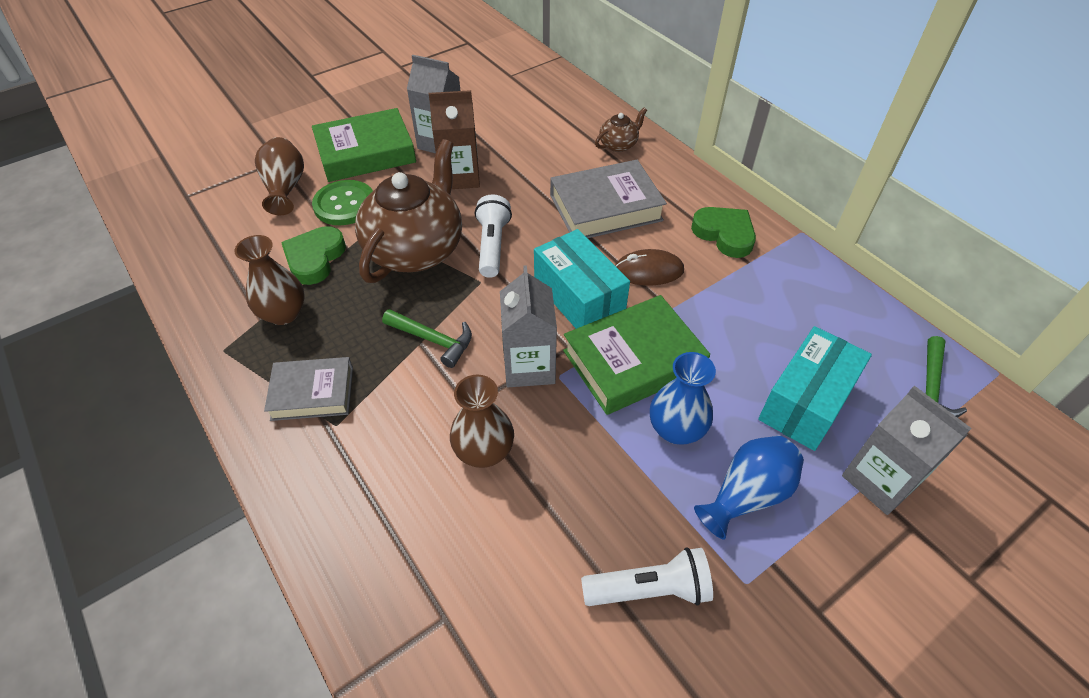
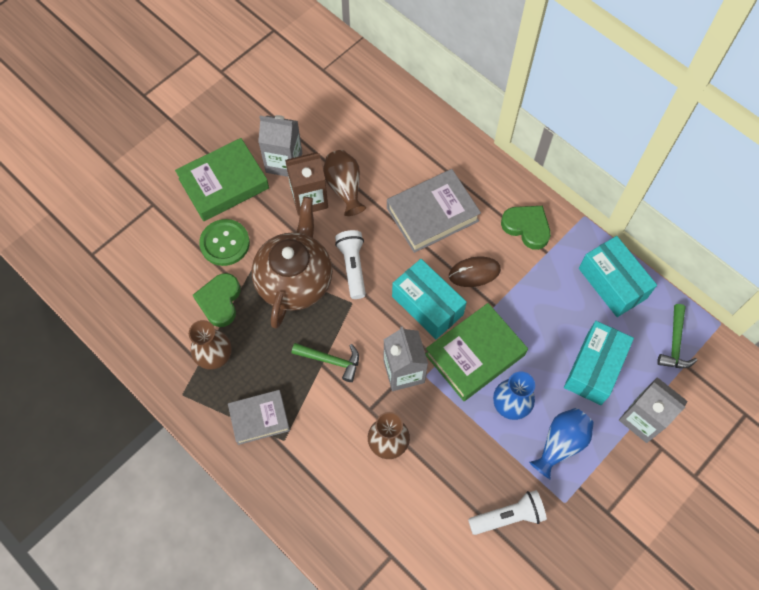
camera: 10 degrees left, 15 degrees up
(285, 189) = (170, 234): brown vase -> brown vase (344, 188)
(618, 145) = (431, 142): brown teapot -> none
(837, 306) = (612, 283): none -> turquoise box

